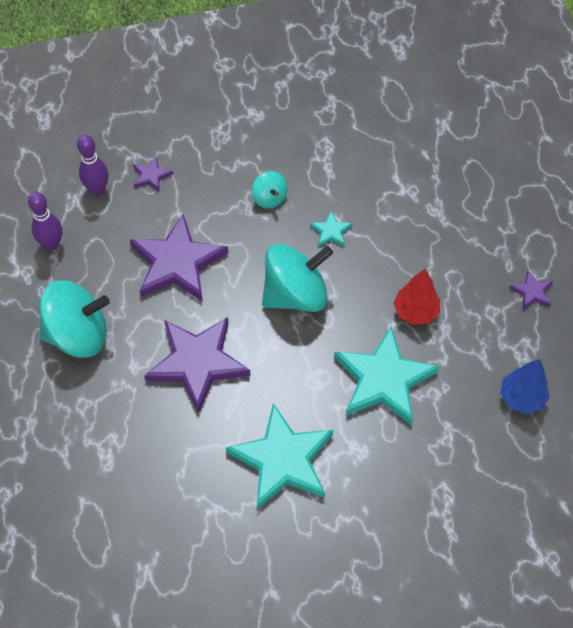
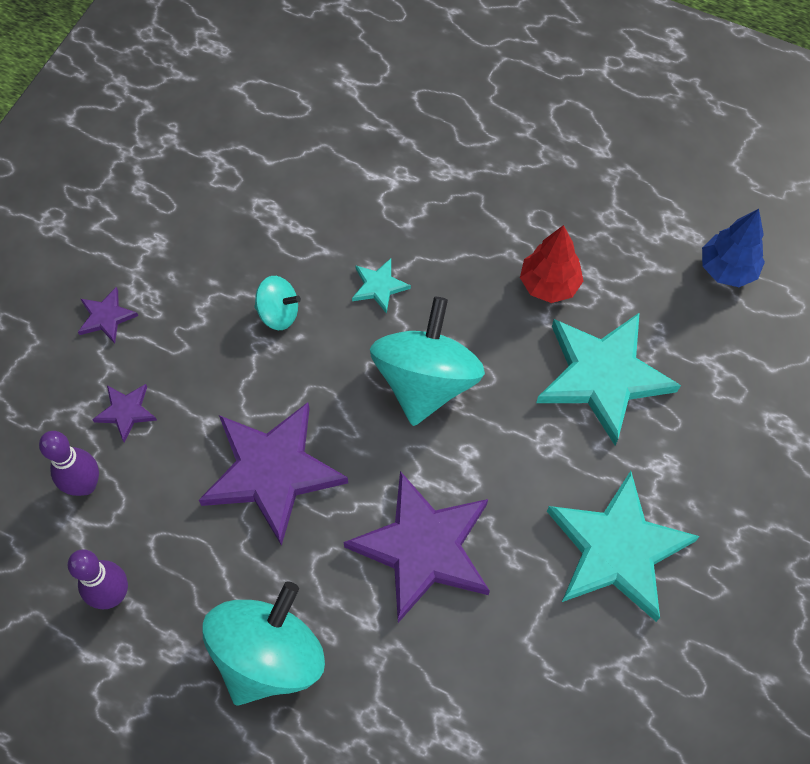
camera: 50 degrees left, 5 degrees up
(532, 292) = (617, 166): purple star -> purple star (106, 317)

